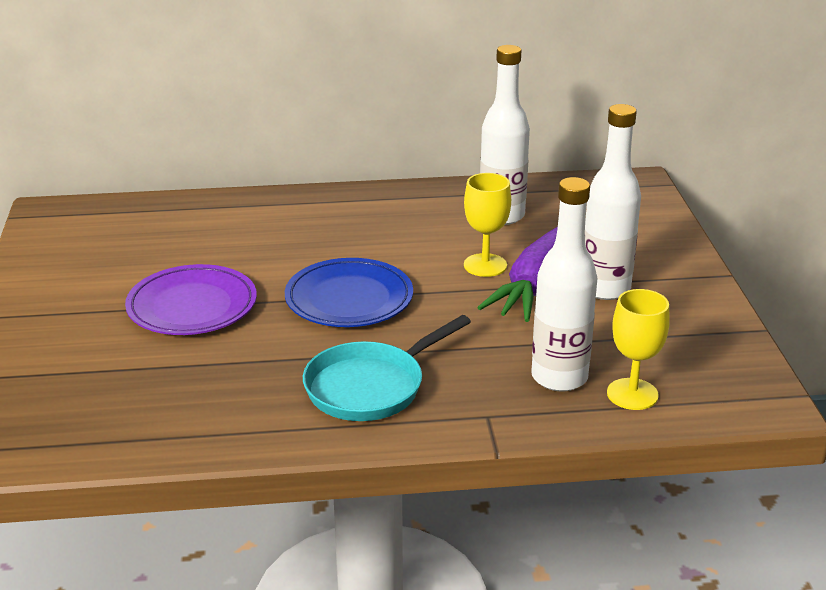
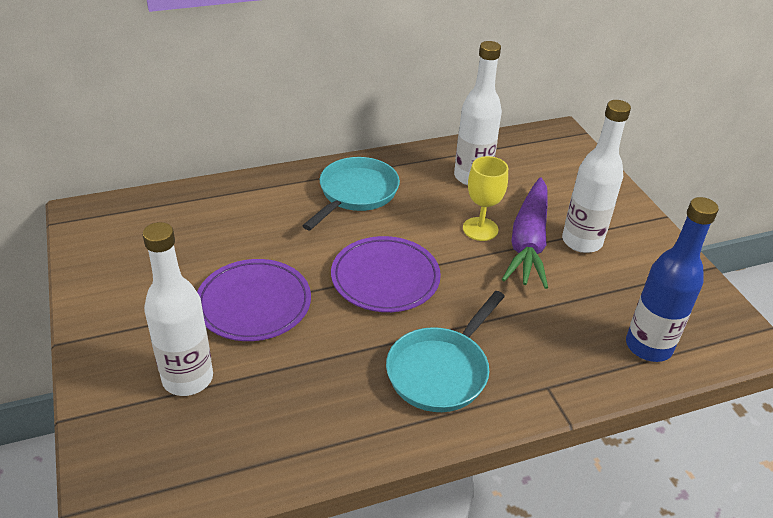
camera: 15 degrees left, 10 degrees up
(349, 299) = (385, 278): blue plate -> purple plate
(354, 219) = (356, 193): none -> turquoise pan
(559, 377) = (586, 338): white bottle -> white bottle (188, 378)
(632, 394) = (648, 346): yellow goblet -> blue bottle

